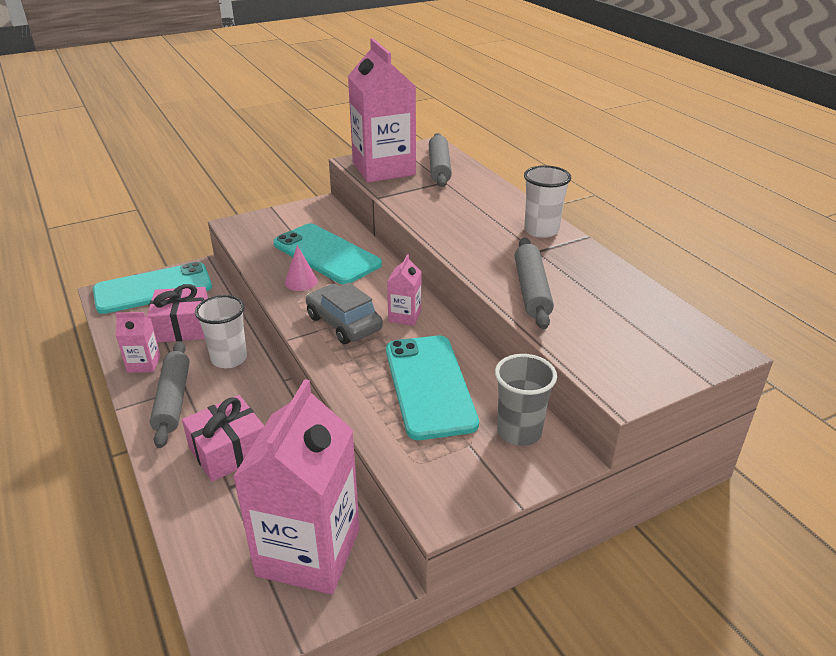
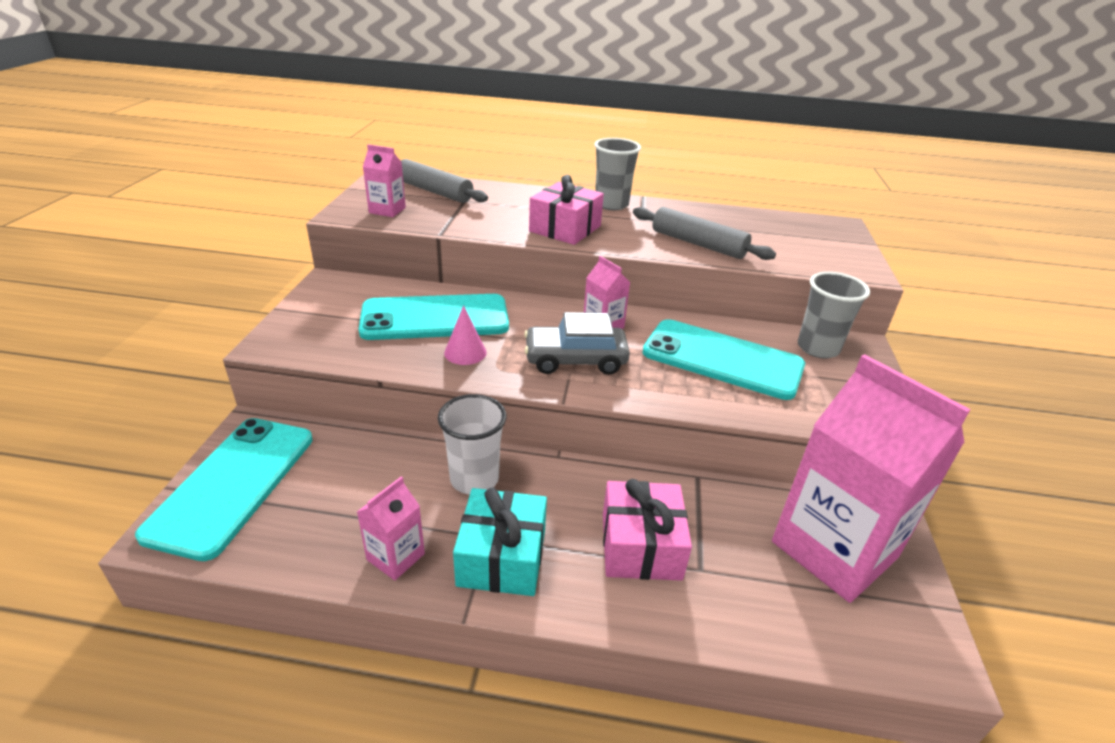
camera: 55 degrees left, 0 degrees up
(173, 400) = (502, 557): grey rolling pin -> turquoise gift
(182, 327) = (360, 491): pink gift -> pink gift (565, 229)
(383, 169) = (387, 210): pink carton -> pink carton, size x0.43
(541, 230) = (611, 204): white cup -> grey cup

